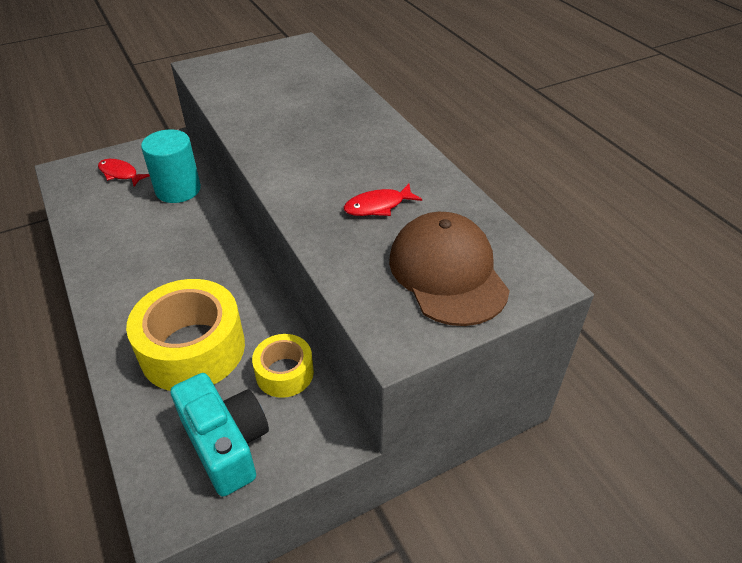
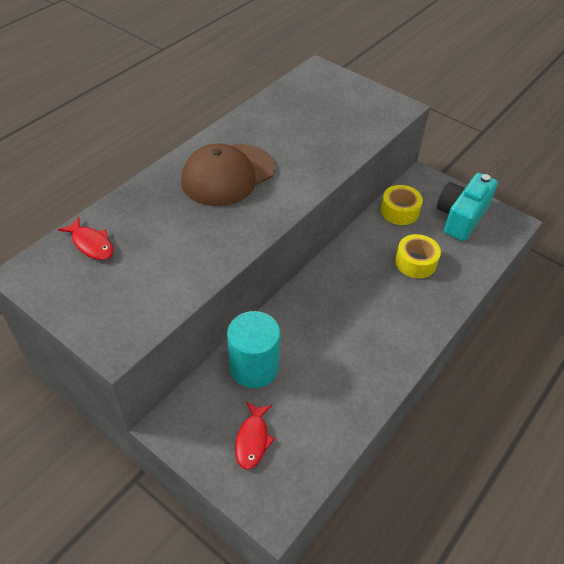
camera: 115 degrees left, 5 degrees up
(193, 349) = (415, 262): yellow tape -> yellow tape, size x0.54
(378, 206) = (293, 139): red fish -> red fish (91, 244)
(447, 273) = (336, 100): brown cap -> brown cap (228, 175)

